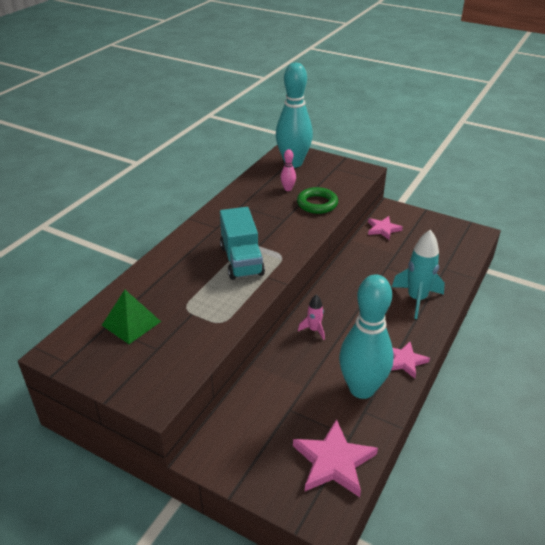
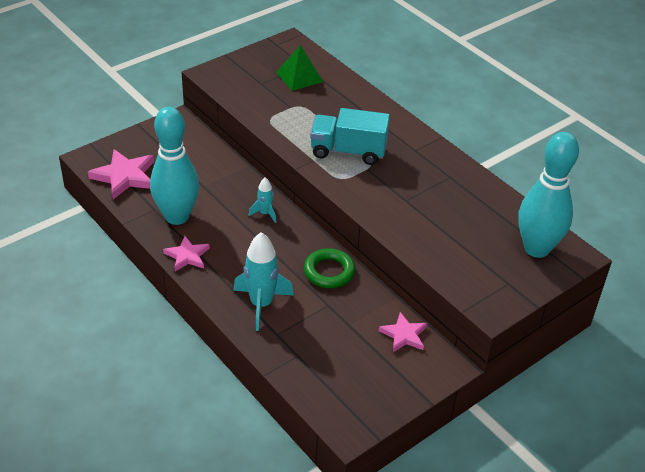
camera: 110 degrees right, 5 degrees up
(288, 189) = (471, 223): pink bowling pin -> none
(314, 330) = (265, 213): pink rocket -> turquoise rocket
(317, 204) = (426, 236): green ring -> green ring (329, 272)

